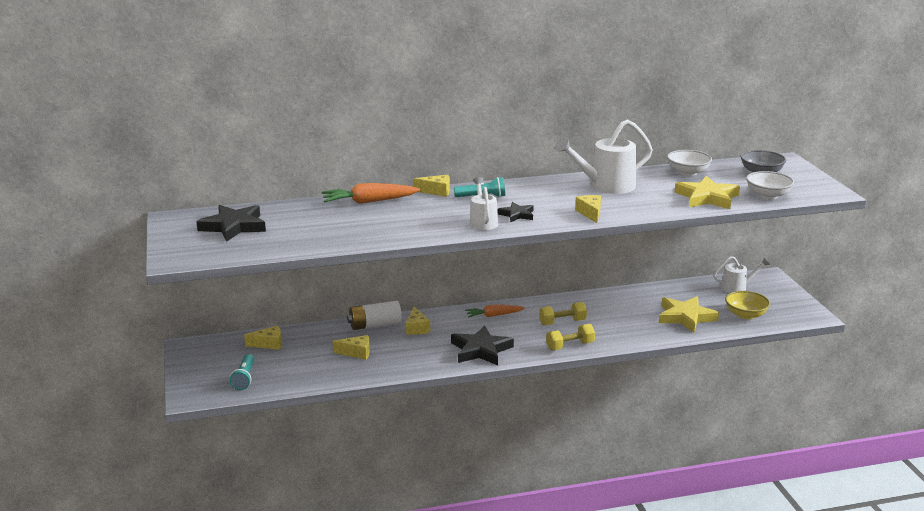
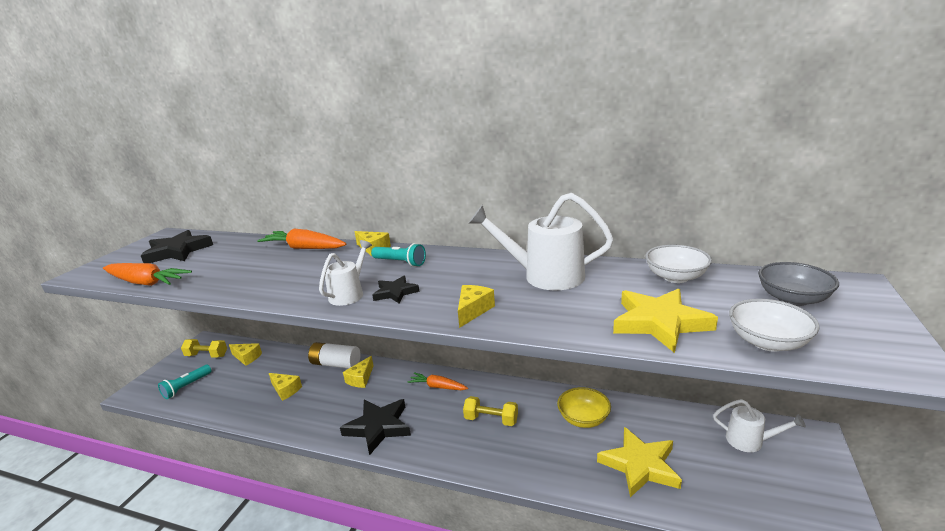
camera: 35 degrees right, 0 degrees up
(271, 251) = (145, 282): none -> orange carrot
(570, 346) = (464, 458): yellow dumbbell -> yellow dumbbell (207, 355)
(745, 315) = (730, 493): yellow bowl -> yellow bowl (583, 419)

